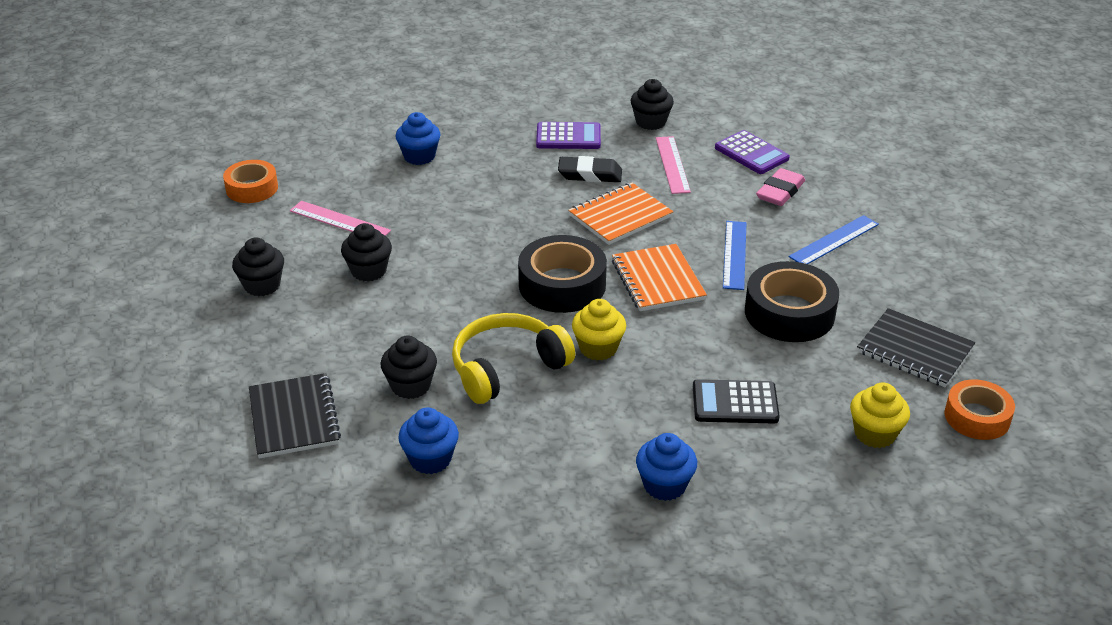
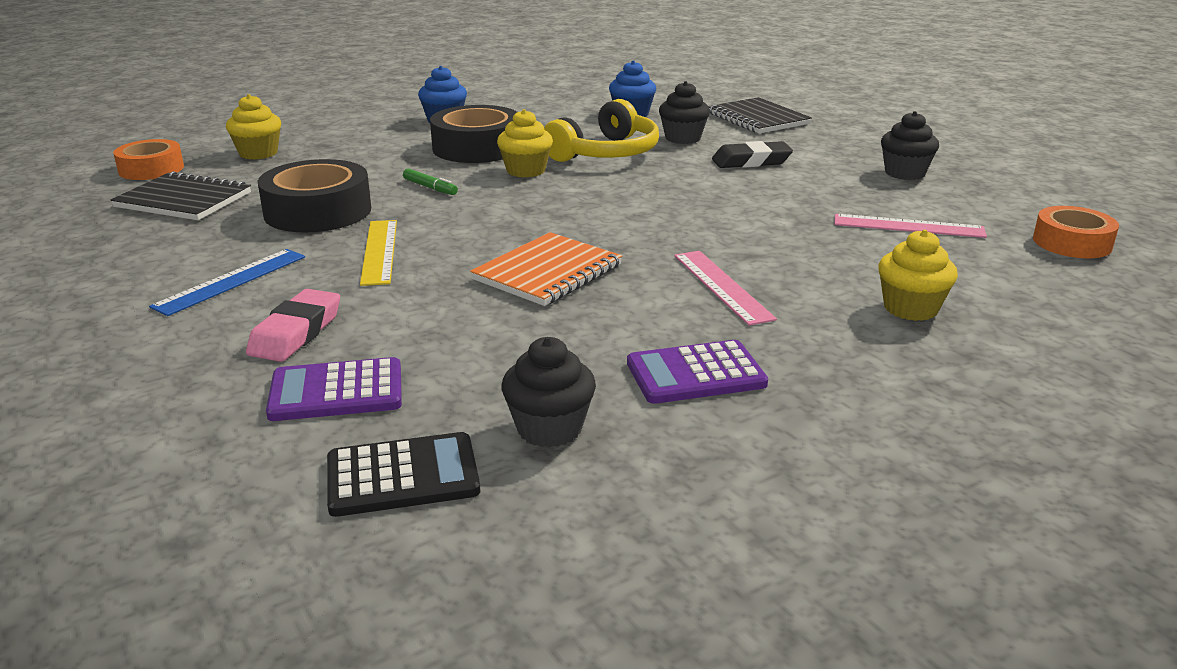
camera: 165 degrees right, 10 degrees down
(369, 271) = (812, 193): black cupcake -> none
(419, 156) = (910, 308): blue cupcake -> yellow cupcake
(562, 285) = (588, 205): black tape -> black tape (477, 148)
(590, 174) = (620, 318): black eraser -> black eraser (751, 161)
(657, 280) = (477, 220): orange notebook -> none
(672, 164) = (486, 351): pink ruler -> pink ruler (722, 286)
(692, 333) = (430, 188): none -> green marker
(735, 254) = (379, 251): blue ruler -> yellow ruler
(735, 403) = (386, 156): black calculator -> black calculator (402, 476)
(751, 153) = (336, 391): purple calculator -> purple calculator turned 45 degrees counterclockwise

